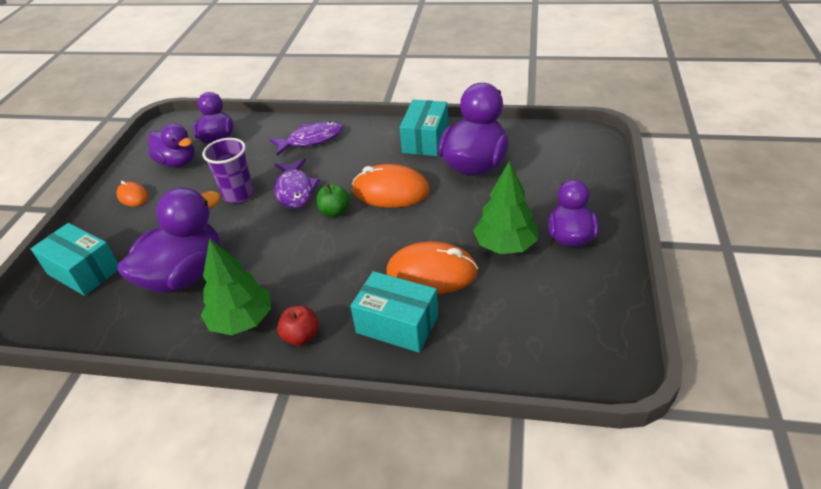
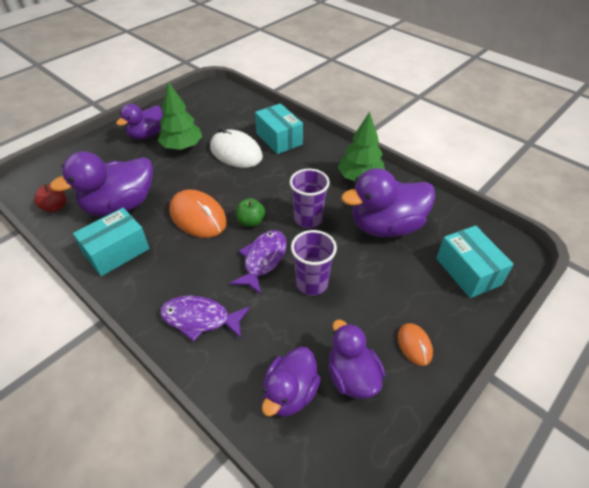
camera: 150 degrees left, 5 degrees up
(277, 241) = (308, 219): none -> purple cup
(301, 336) = (331, 155): red apple -> red apple (55, 207)
(432, 273) = (236, 152): orange mouse -> white mouse

